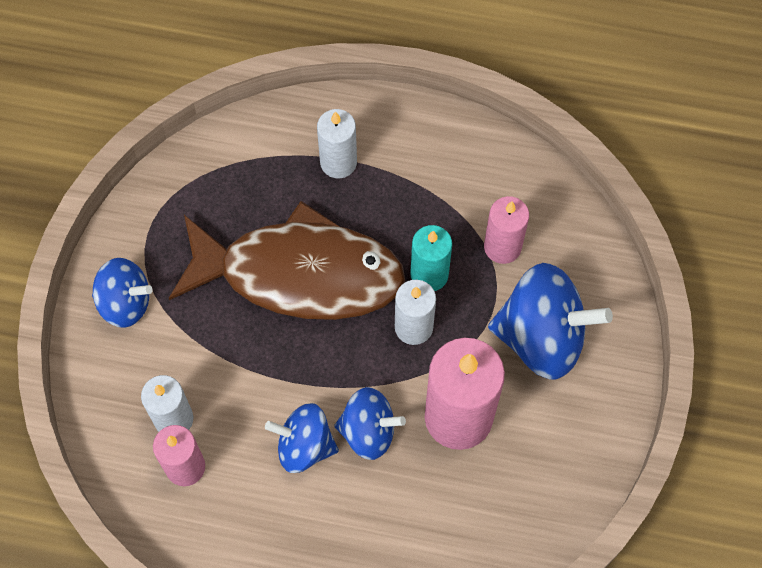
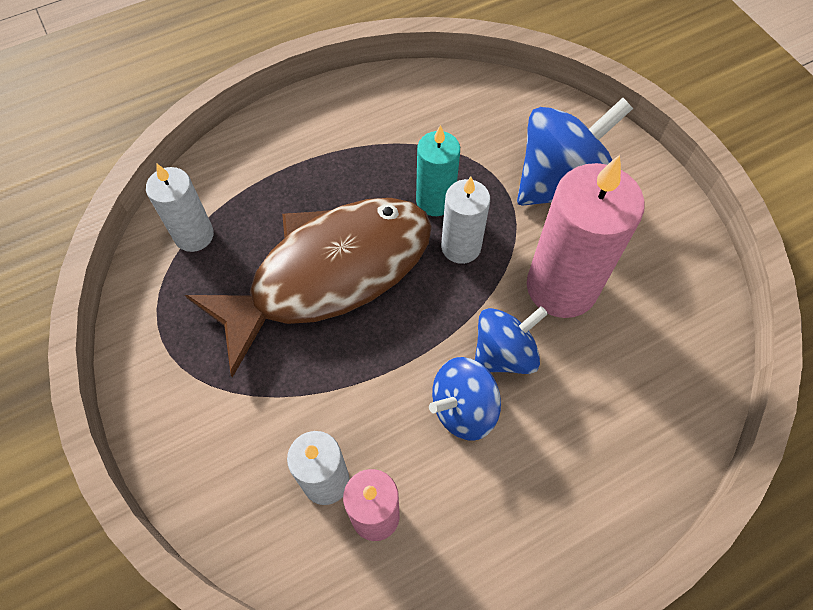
camera: 40 degrees left, 5 degrees down
(125, 302) = (189, 413): blue spinning top -> none
(338, 162) = (285, 171): white candle -> white candle (194, 235)
(502, 247) = (470, 144): pink candle -> none

